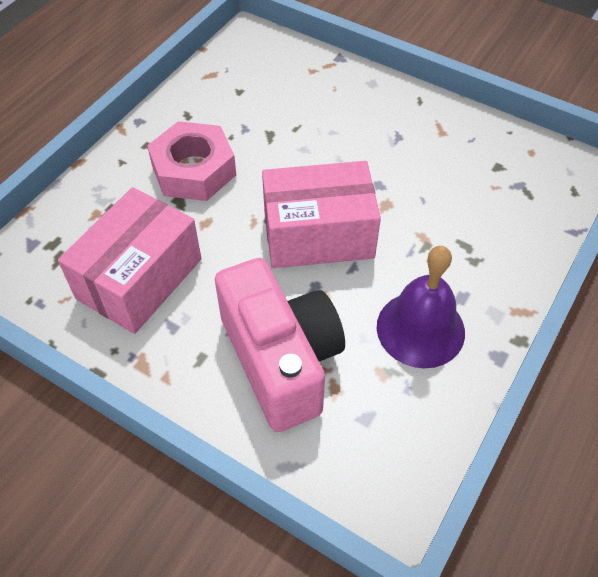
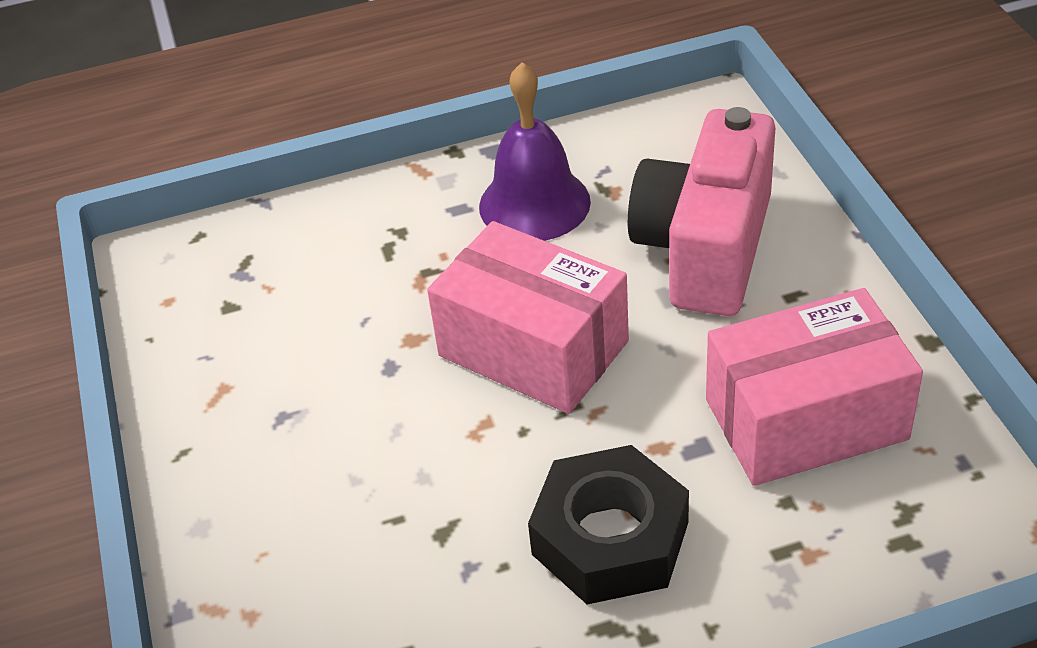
camera: 135 degrees left, 10 degrees down
(193, 170) = (610, 538): pink nut -> black nut

